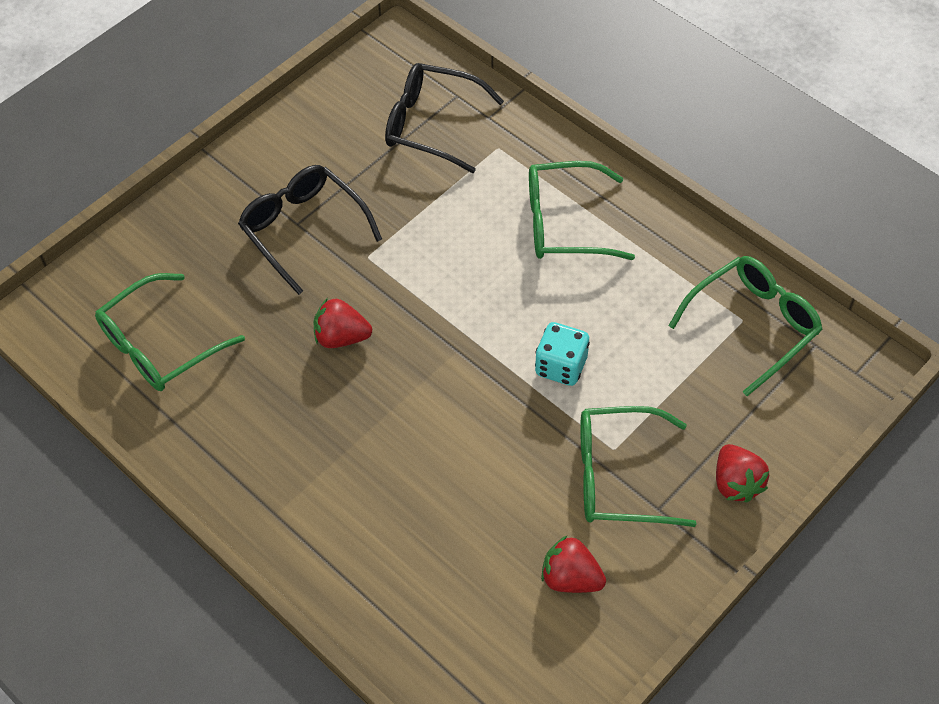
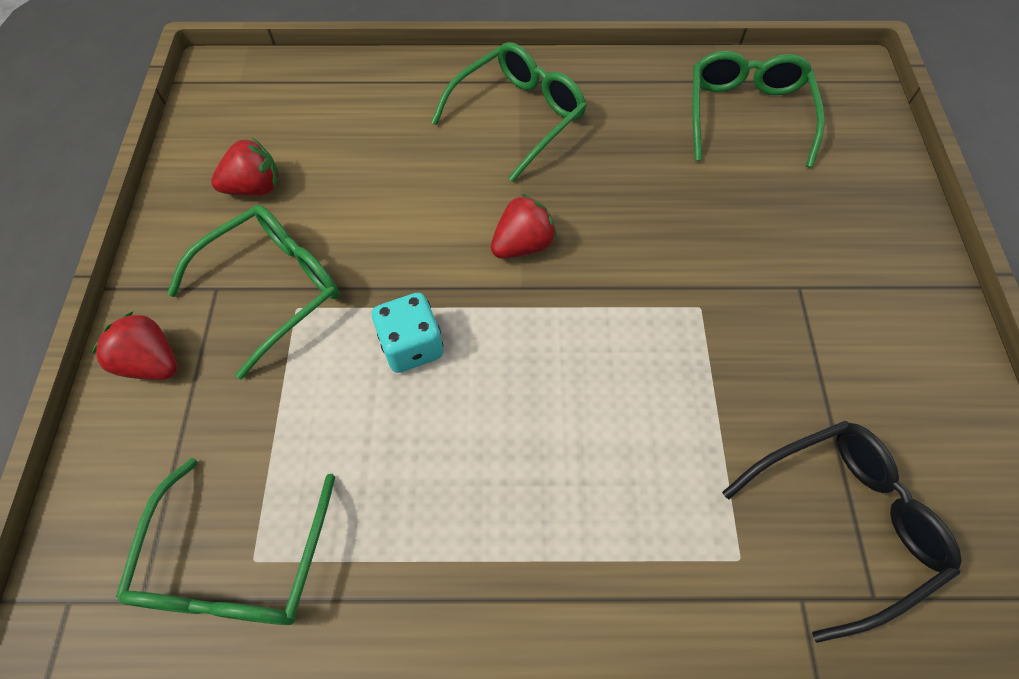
camera: 135 degrees right, 5 degrees up
(303, 229) = (785, 285): black glasses -> none
(341, 337) = (628, 222): red strawberry -> red strawberry (523, 245)
(565, 223) = (560, 517): green glasses -> green glasses (518, 116)

